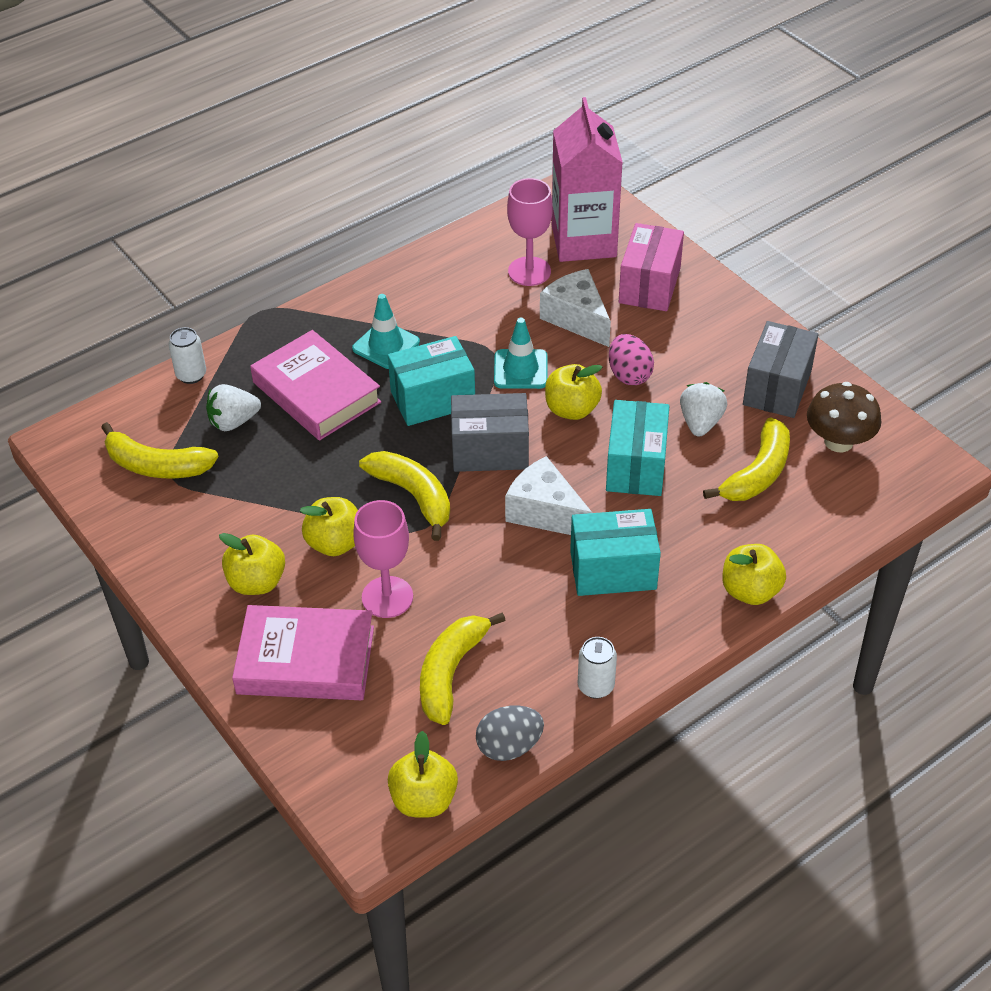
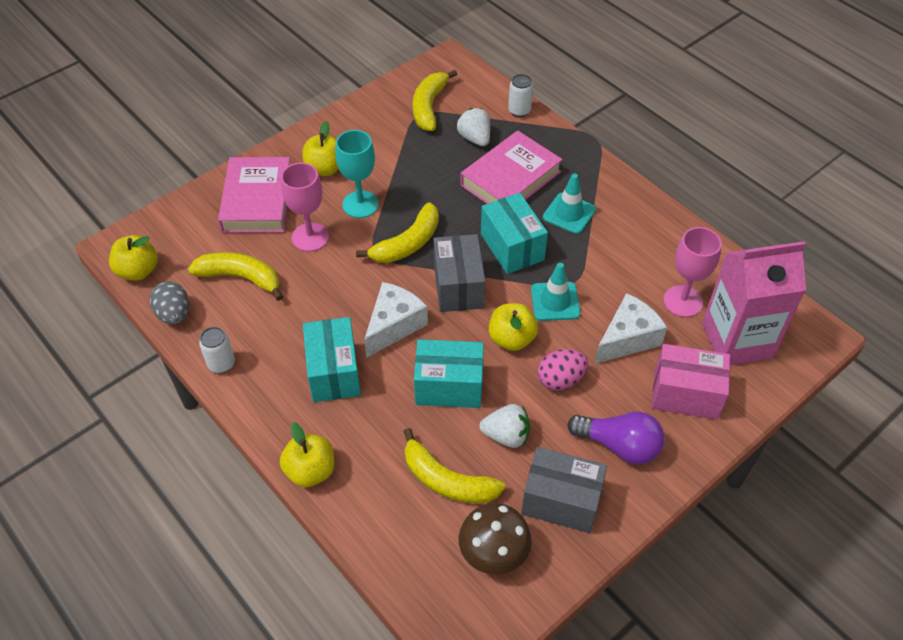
camera: 85 degrees right, 5 degrees up
(335, 543) = (360, 204): yellow apple -> turquoise goblet
(711, 339) = (619, 445): none -> purple light bulb

